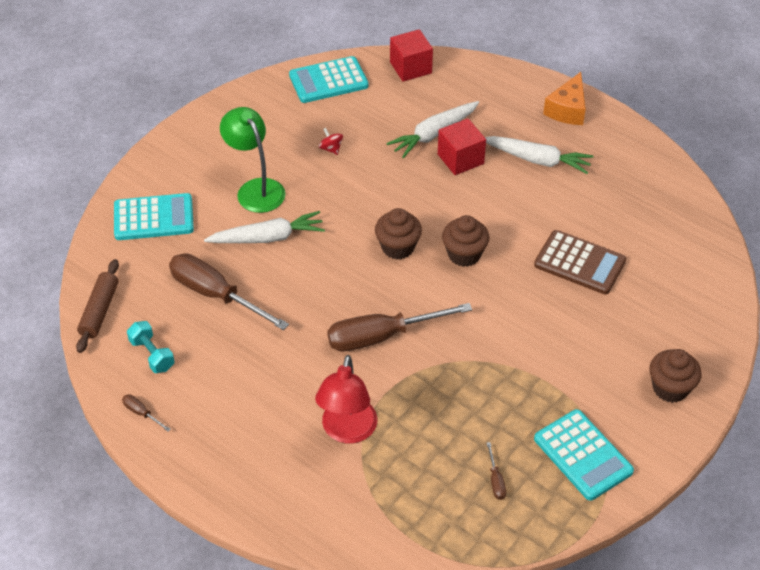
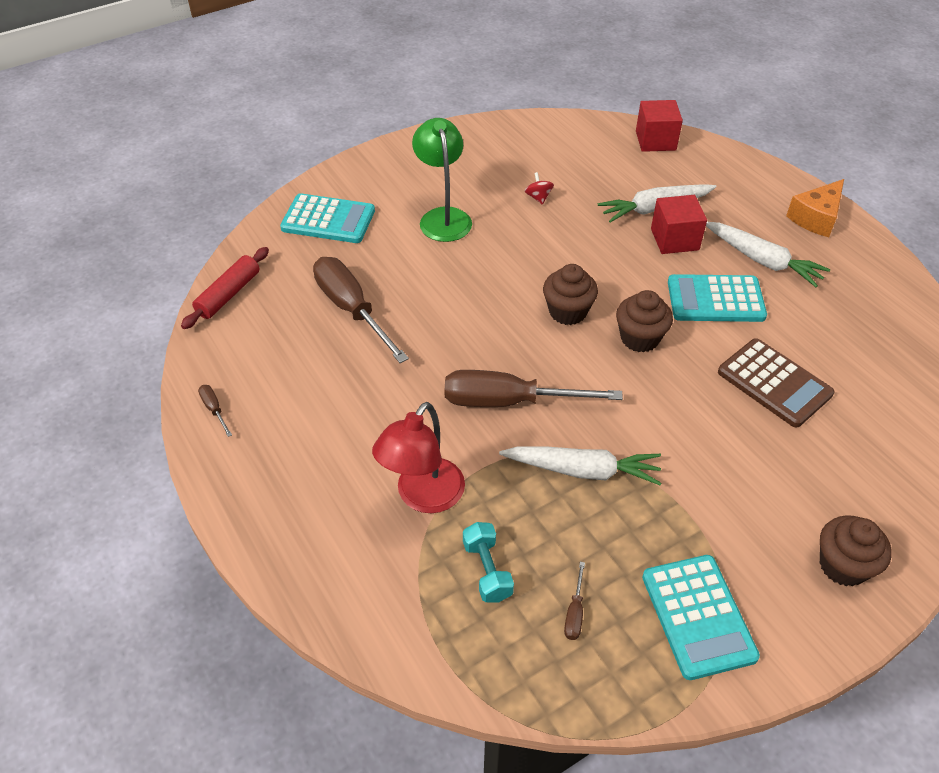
camera: 20 degrees right, 0 degrees up
(99, 311) = (228, 294): brown rolling pin -> red rolling pin
(152, 355) = (257, 352): turquoise dumbbell -> turquoise dumbbell (487, 570)
(268, 237) = (433, 267): white carrot -> white carrot (583, 470)
(328, 81) = (564, 134): turquoise calculator -> turquoise calculator (715, 299)

